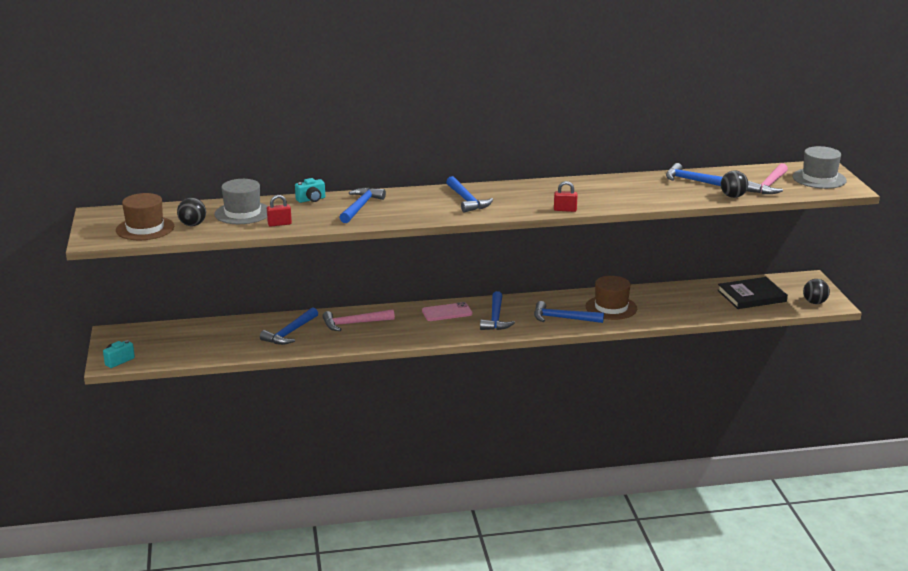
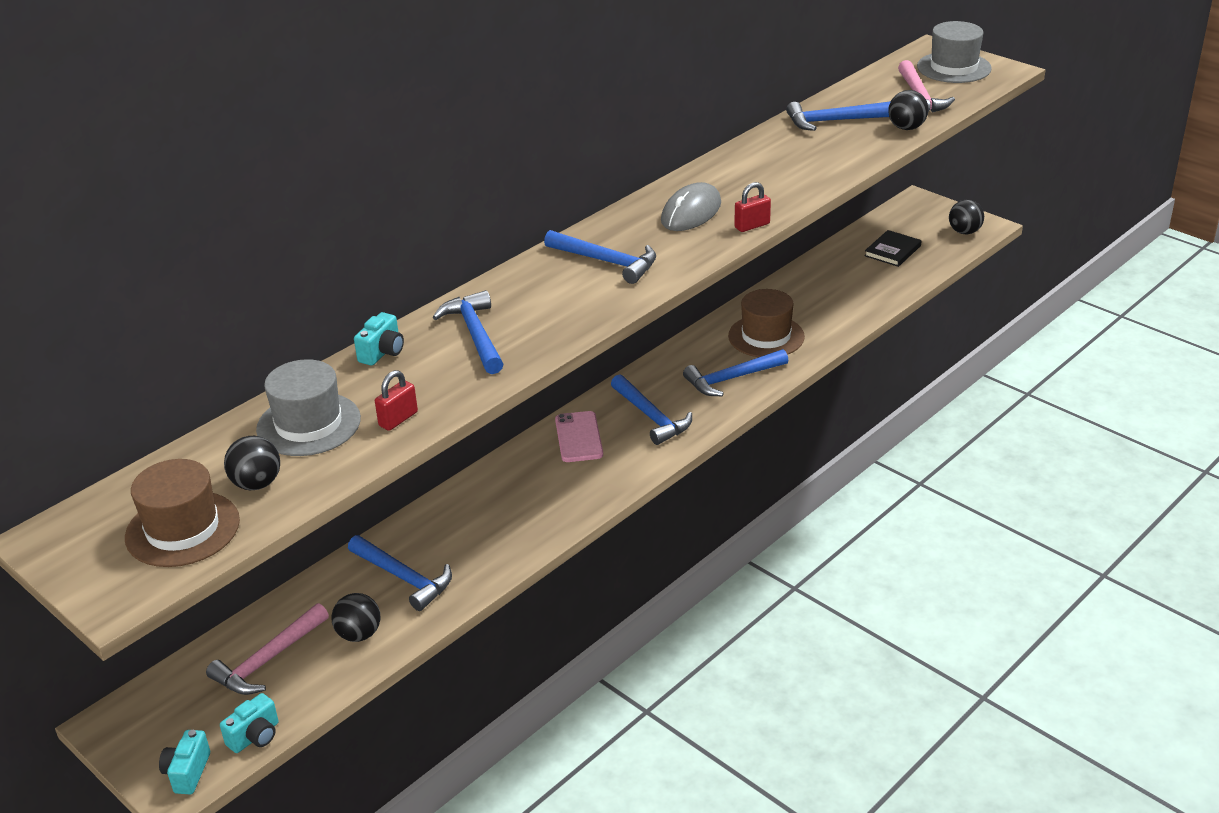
camera: 35 degrees left, 10 degrees up
(157, 361) = (255, 736): none -> turquoise camera
(244, 344) = (359, 634): none -> black ball
(290, 333) = (403, 577): blue hammer -> blue hammer turned 45 degrees counterclockwise
(354, 323) = (477, 516): pink hammer -> pink hammer (268, 660)
(447, 312) = (578, 437): pink phone -> pink phone turned 45 degrees counterclockwise
(544, 195) = (691, 212): none -> grey mouse
(751, 296) = (892, 251): black book -> black book, size x0.64

